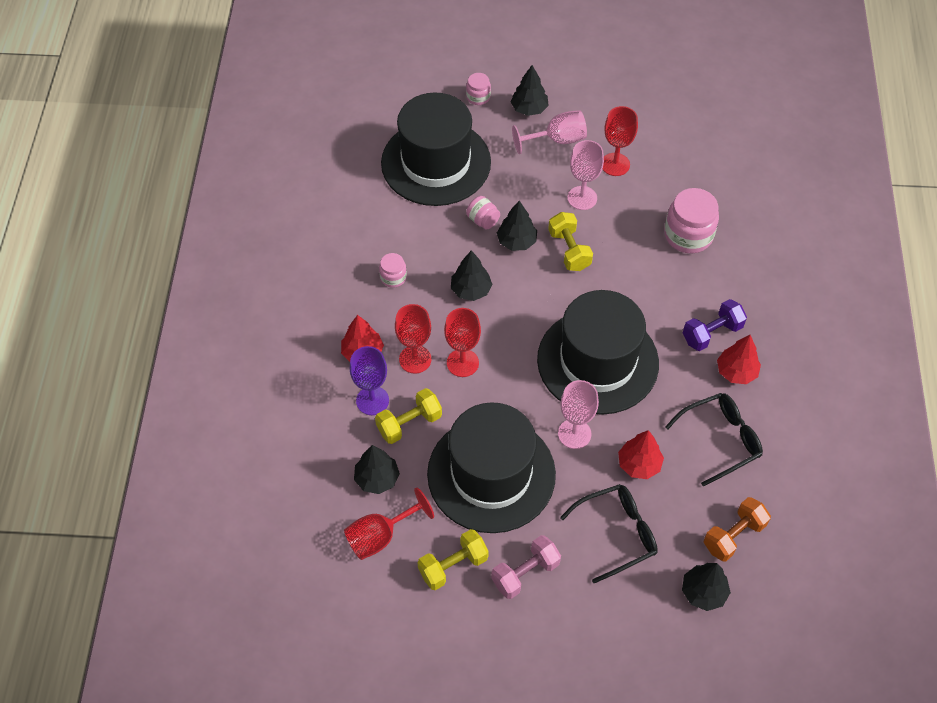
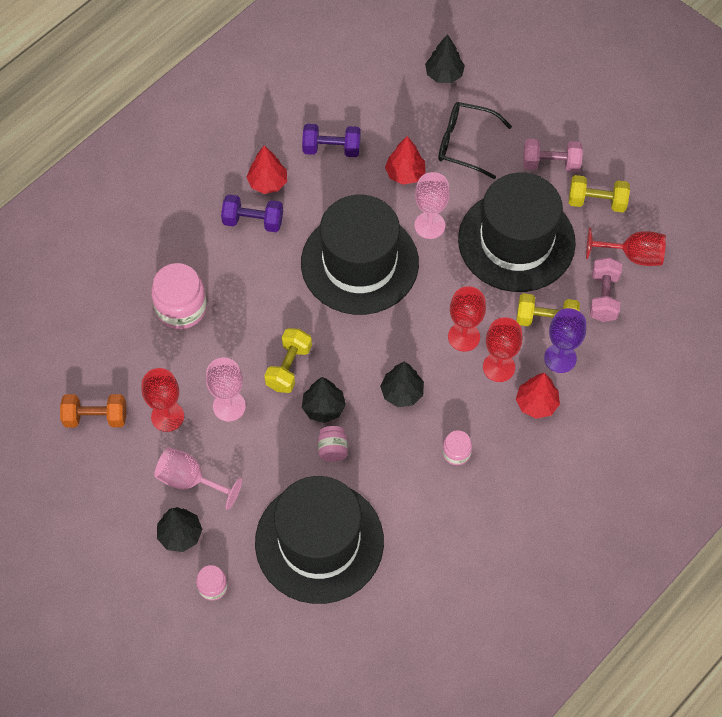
camera: 140 degrees left, 5 degrees up
(377, 478) = (603, 297): black tree -> pink dumbbell
(720, 440) = (331, 149): black glasses -> purple dumbbell
(733, 536) = (389, 90): orange dumbbell -> orange dumbbell (96, 417)

